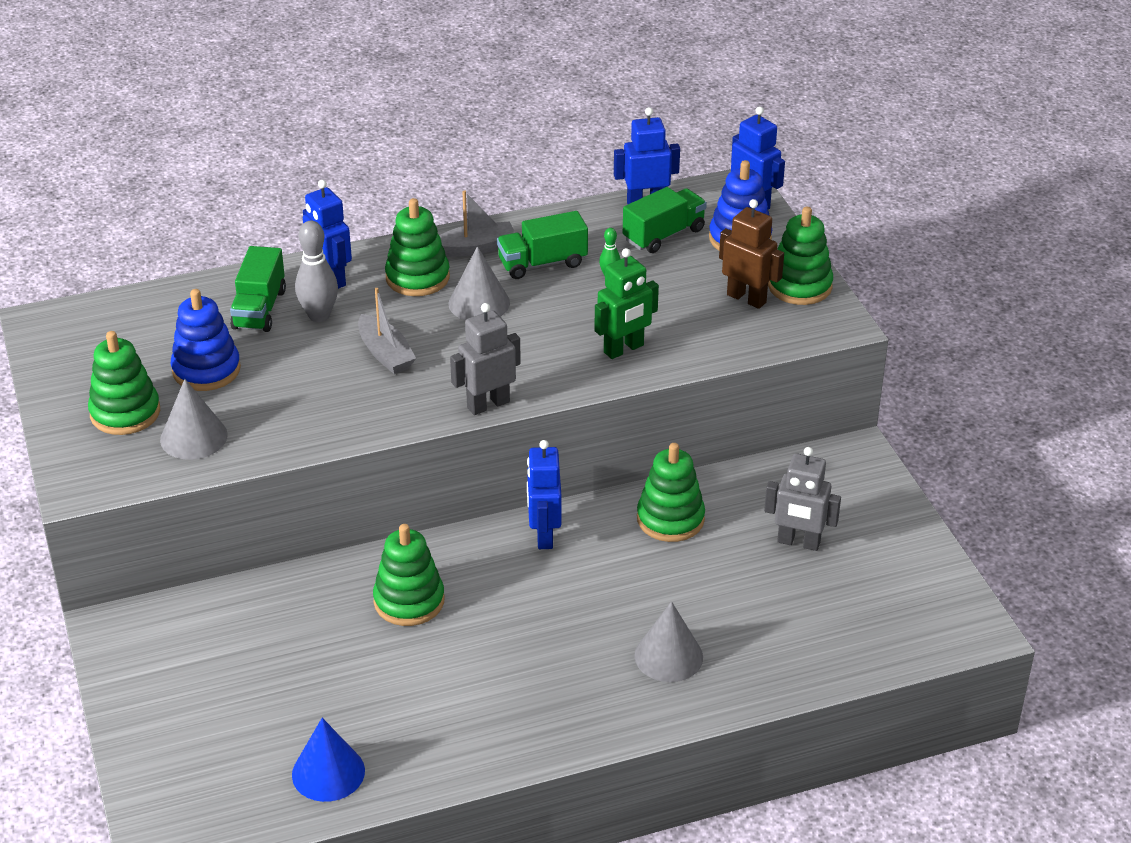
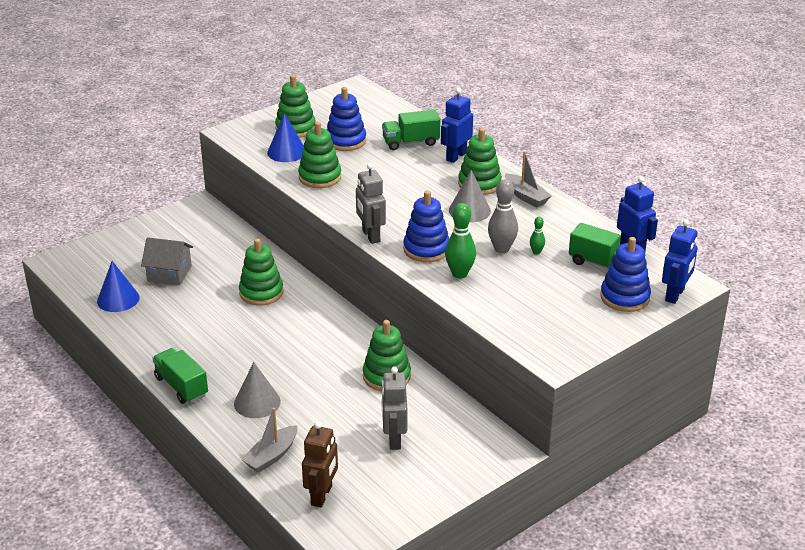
camera: 70 degrees right, 5 degrees down
(193, 437) = (286, 152): grey cone -> blue cone
(292, 697) = (169, 273): none -> grey house
(319, 316) = (418, 161): grey bowling pin -> grey bowling pin (501, 249)
(385, 354) = (397, 191): grey boat -> grey boat (271, 456)
(488, 404) = (370, 236): grey robot -> grey robot turned 150 degrees counterclockwise
(542, 263) = (529, 224): green truck -> green truck (181, 386)
(544, 535) = (343, 328): blue robot -> none
(551, 363) = (426, 249): none -> blue stacking toy
(624, 349) = (459, 274): green robot -> green bowling pin
(746, 298) = (554, 313): brown robot -> brown robot (322, 495)
(799, 286) = (588, 335): green stacking toy -> green stacking toy (320, 177)

